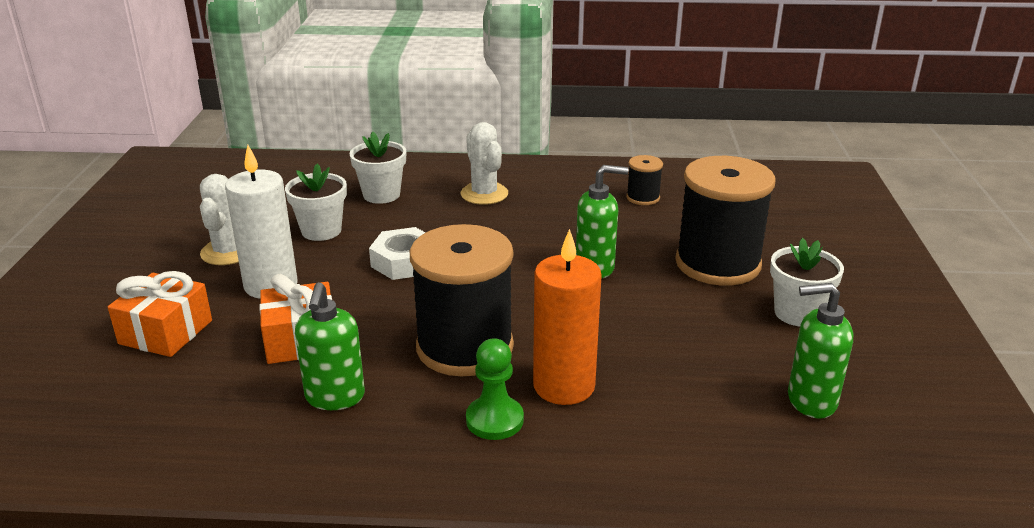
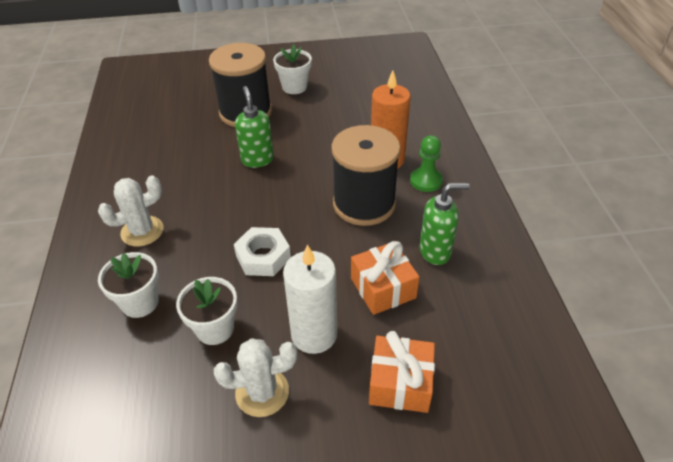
camera: 100 degrees left, 15 degrees up
(643, 198) = (153, 146): black spool -> none
(810, 401) = (369, 85): green soap dispenser -> none

